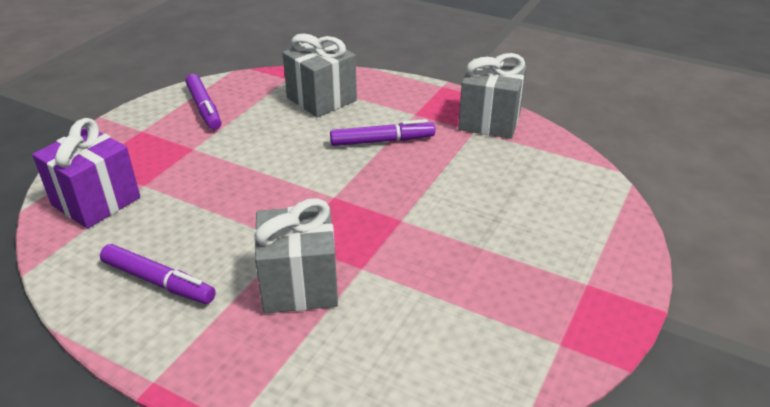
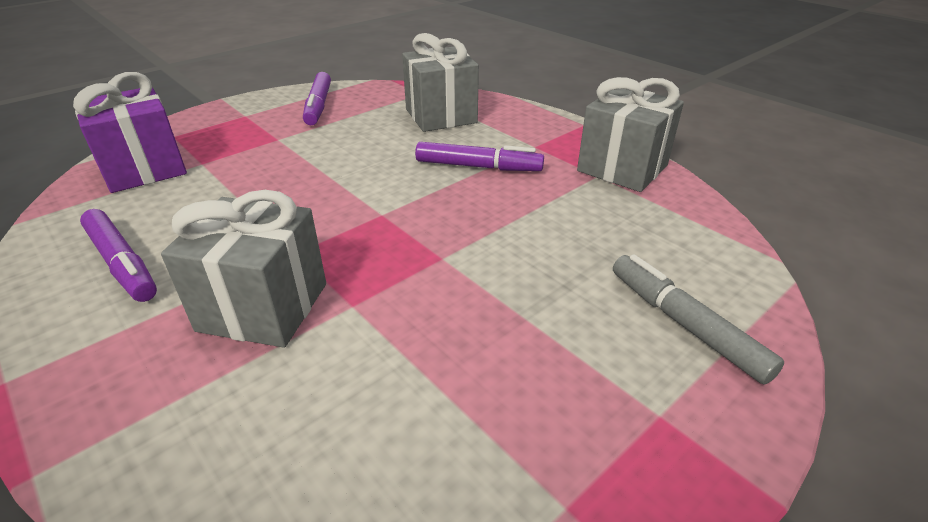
camera: 20 degrees right, 0 degrees up
(579, 227) = (684, 324): none -> grey marker

